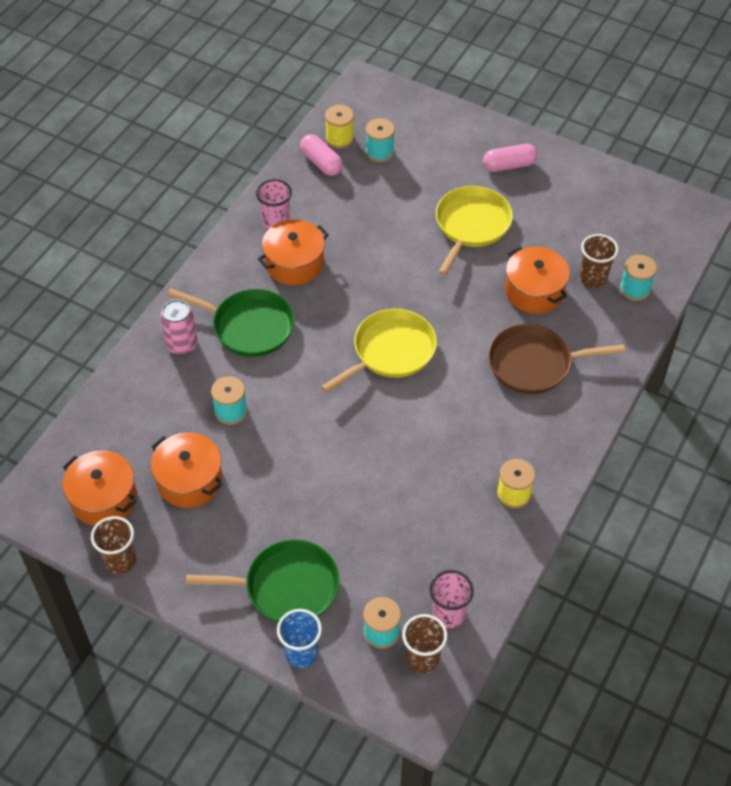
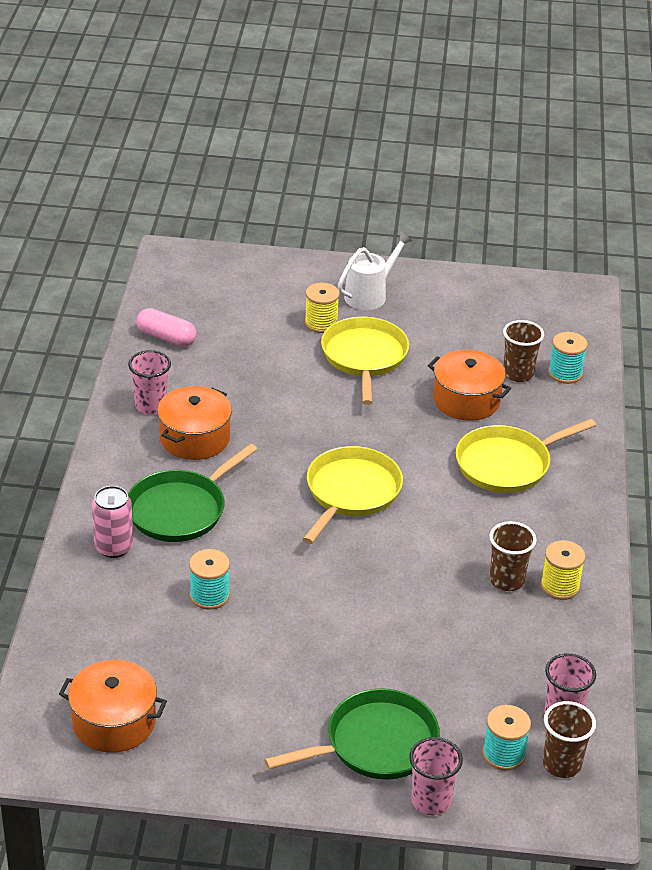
camera: 25 degrees left, 15 degrees down
(120, 561) = (171, 777): brown cup -> brown cup (506, 580)
(189, 480) = (203, 675): orange pot -> none
(249, 326) = (180, 510): green pan -> green pan turned 135 degrees clockwise
(301, 653) = (431, 801): blue cup -> pink cup
(339, 138) = (173, 311): yellow spool -> yellow spool (321, 323)
(379, 152) = (224, 313): turquoise spool -> none
(509, 165) = (370, 295): pink capsule -> white watering can
(534, 364) = (507, 464): brown pan -> yellow pan

